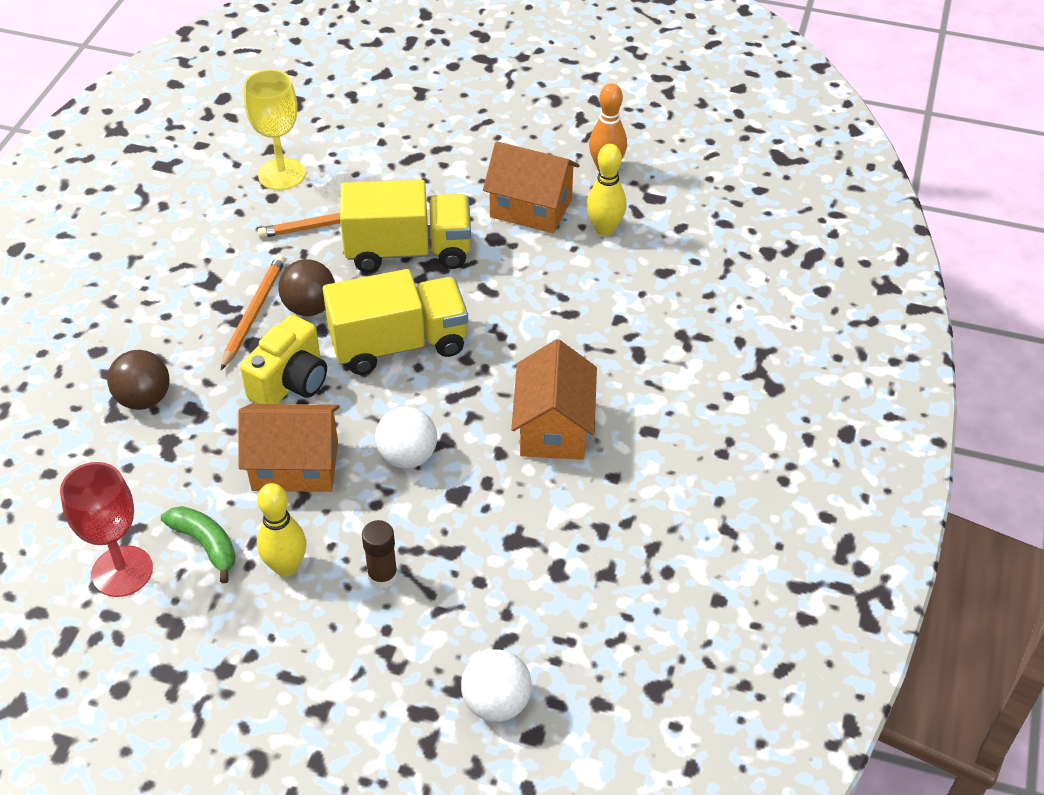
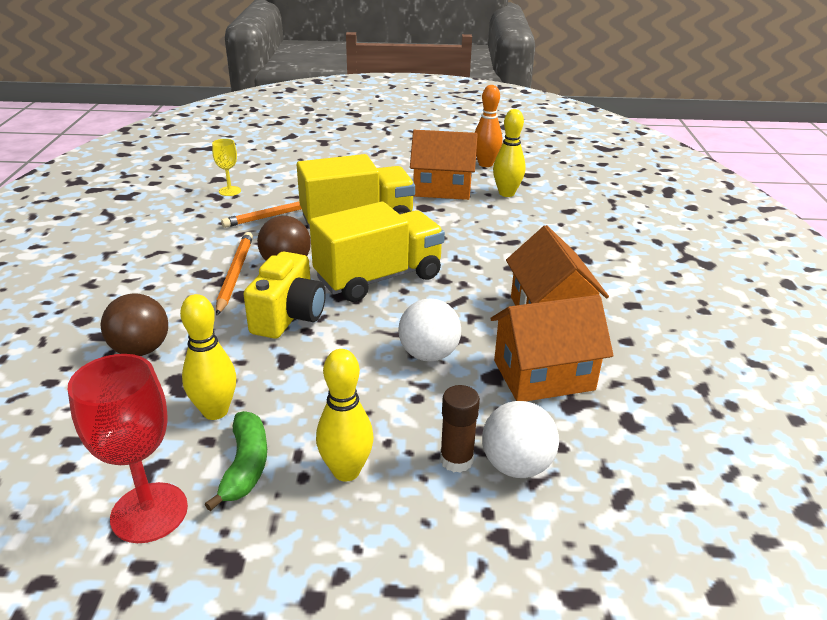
camera: 15 degrees left, 15 degrees down
(194, 483) = (215, 411): none -> yellow bowling pin
(206, 545) = (245, 466): green banana -> green banana turned 60 degrees clockwise
(281, 174) = (230, 191): yellow goblet -> yellow goblet, size x0.55
(295, 466) = (319, 379): orange house -> orange house (543, 375)
(496, 702) = (655, 565): white ball -> white ball (516, 465)

